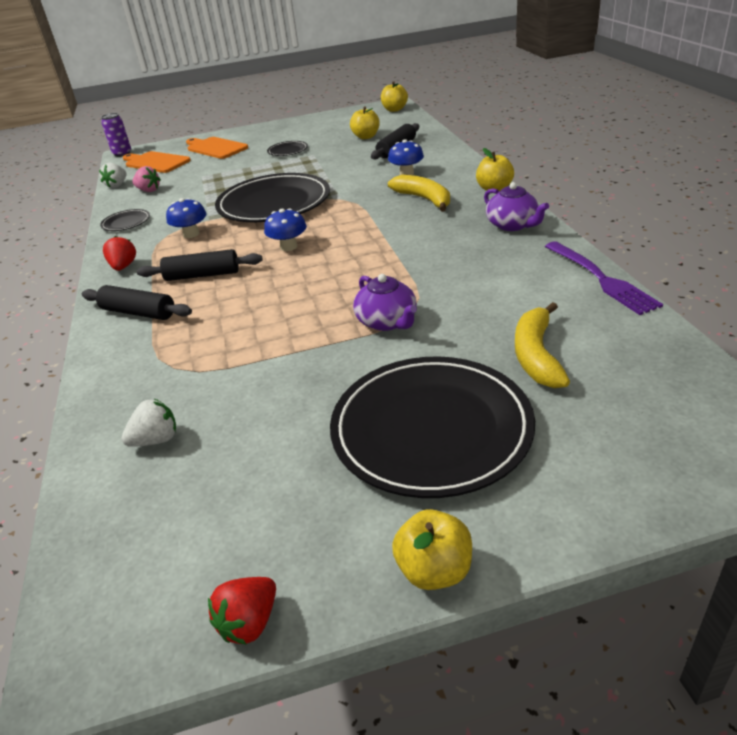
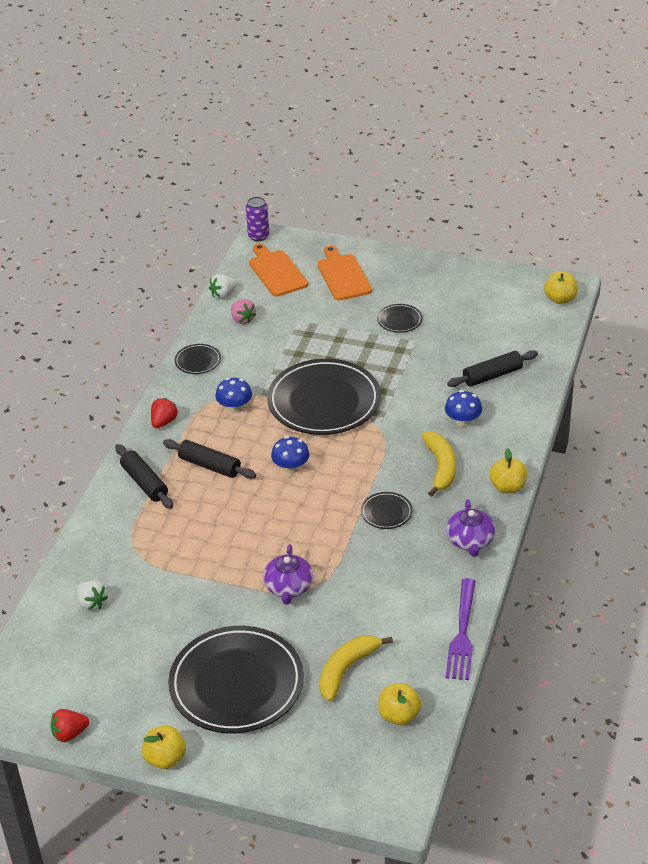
camera: 30 degrees right, 5 degrees up
(156, 440) = (92, 603): white strawberry -> white strawberry turned 45 degrees clockwise
(366, 137) = (486, 337): yellow apple -> yellow apple (399, 715)
(415, 238) = (386, 512): none -> black plate

